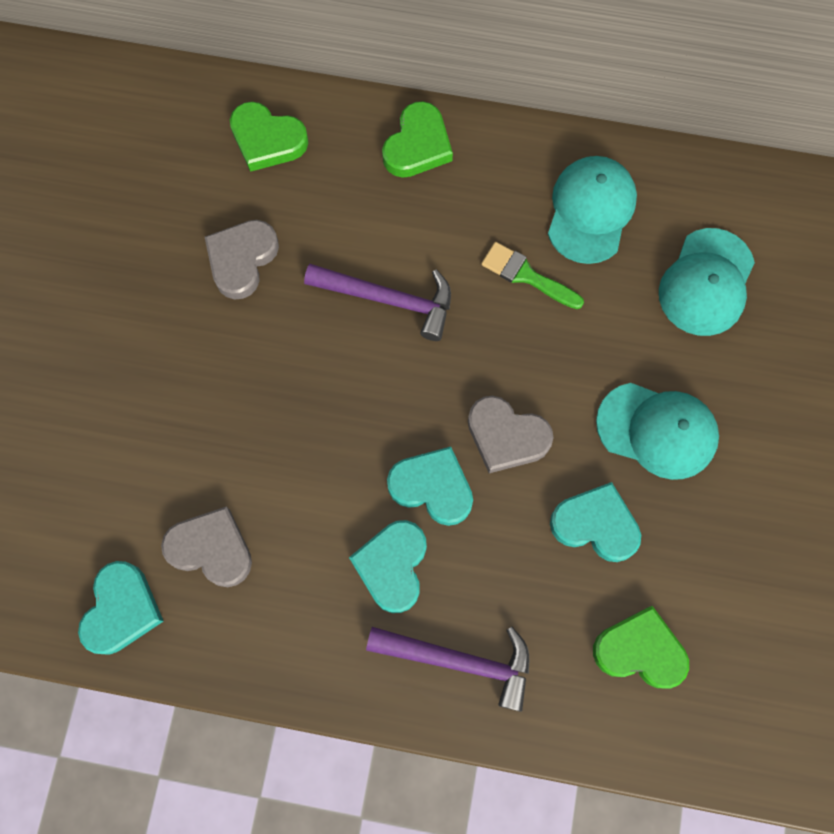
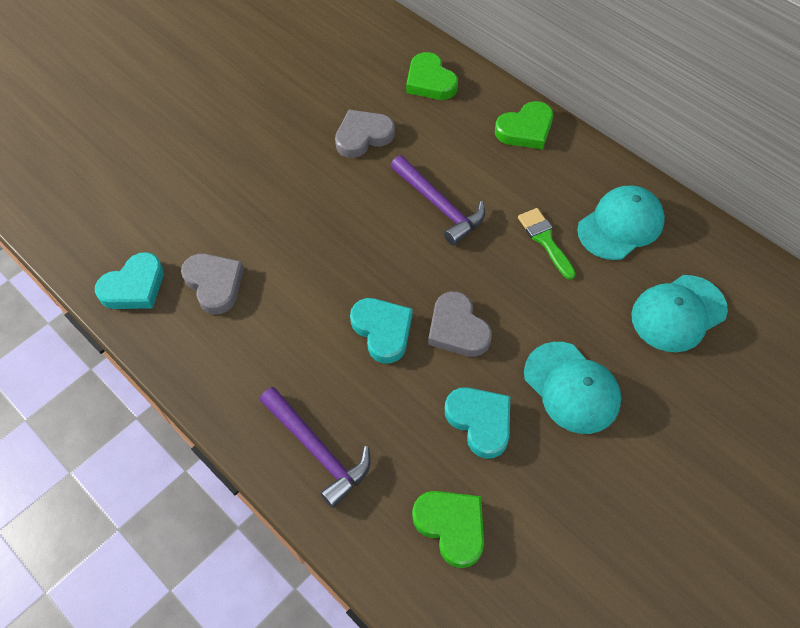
camera: 35 degrees right, 15 degrees down
(392, 566) = (319, 363): turquoise heart -> none

